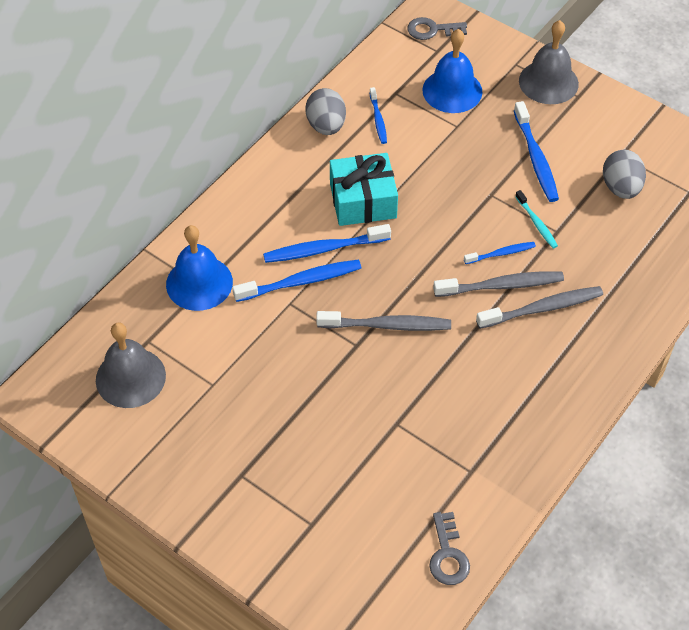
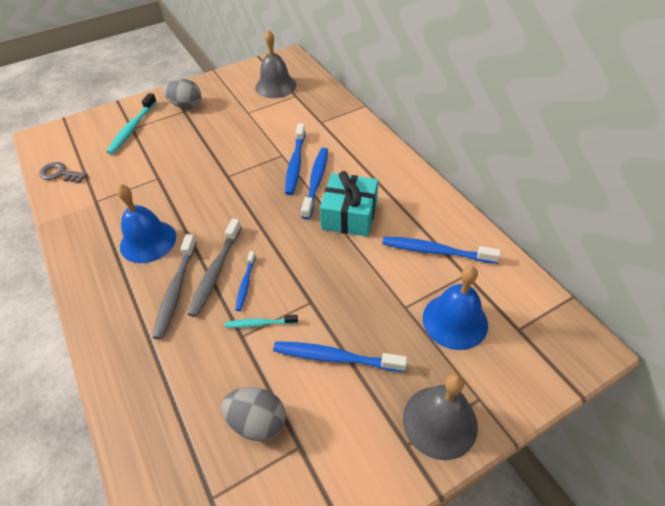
camera: 115 degrees right, 5 degrees down
(199, 283) = (324, 121): blue bell -> blue bell (148, 241)
(312, 522) = (132, 128): none -> turquoise toothbrush
(326, 126) = (440, 216): grey egg -> grey egg (186, 106)
(378, 119) = (435, 251): blue toothbrush -> blue toothbrush, size x1.73
(387, 325) = (230, 195): grey toothbrush -> none
(432, 30) = (553, 336): grey key -> none

